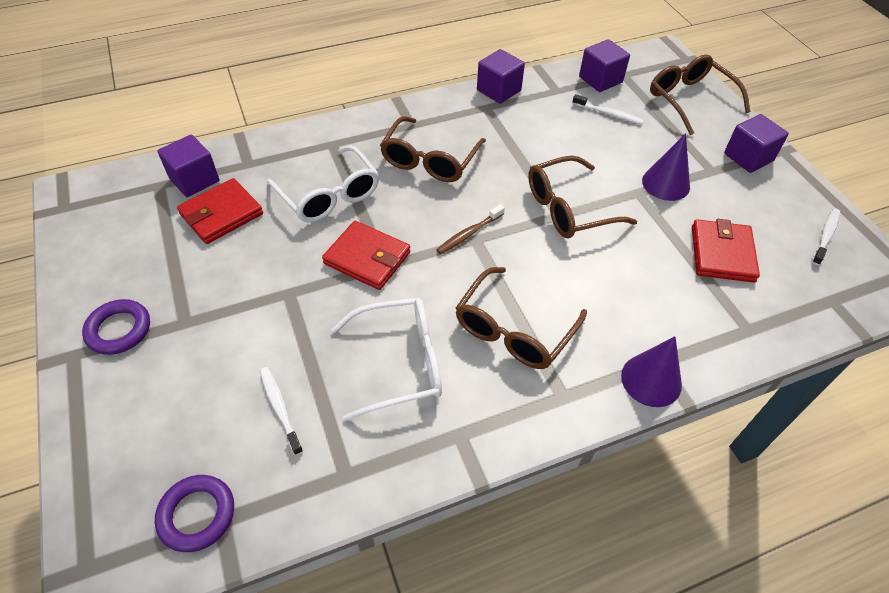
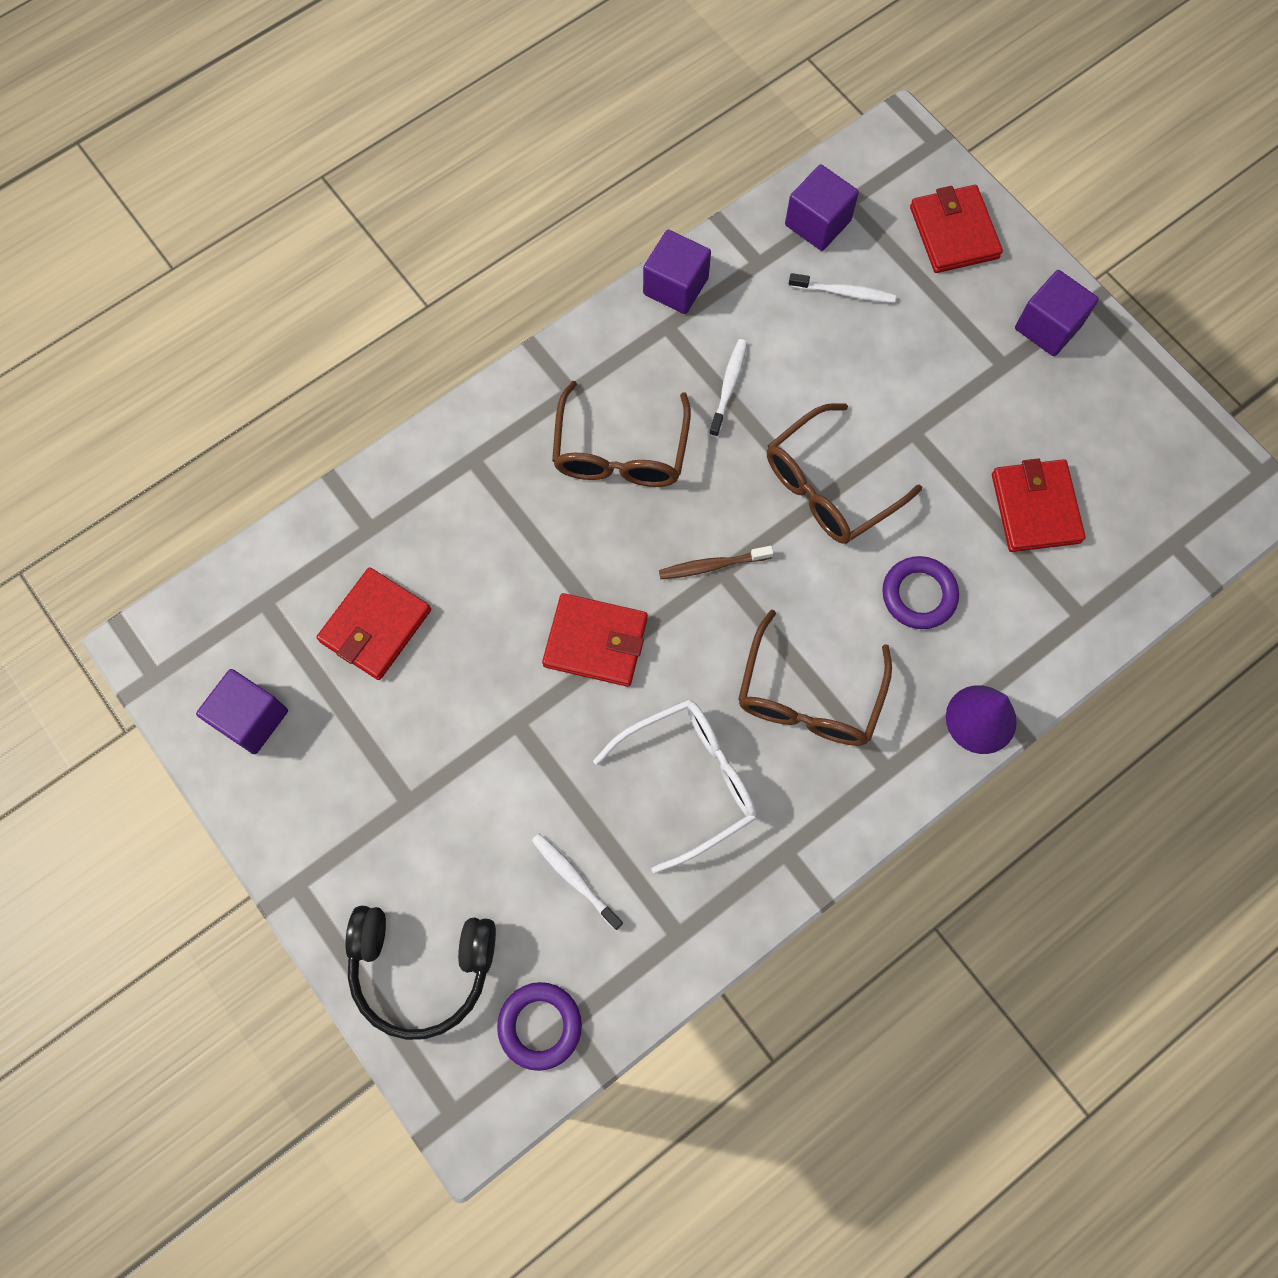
camera: 15 degrees left, 20 degrees up
(119, 330) = (334, 835): purple ring -> purple ring (919, 595)
(128, 440) = (421, 968): none -> black headphones
(194, 180) = (310, 578): purple cube -> purple cube (251, 718)
(328, 195) = (505, 552): white glasses -> none
(469, 234) = (712, 566): brown toothbrush -> brown toothbrush turned 45 degrees clockwise
(666, 183) = (946, 407): purple cone -> none
(690, 100) = (953, 232): brown glasses -> red wallet
(825, 236) = (1159, 442): white toothbrush -> white toothbrush (728, 386)

